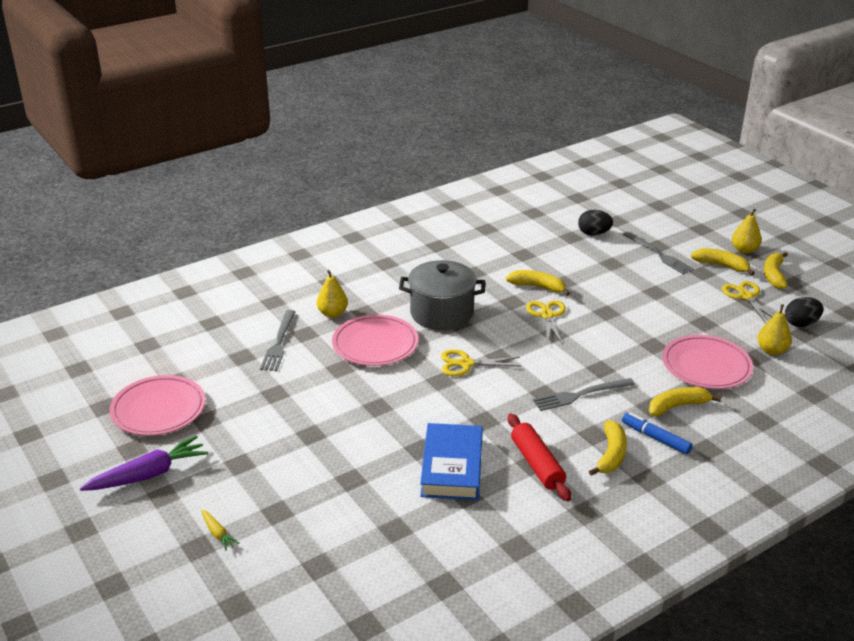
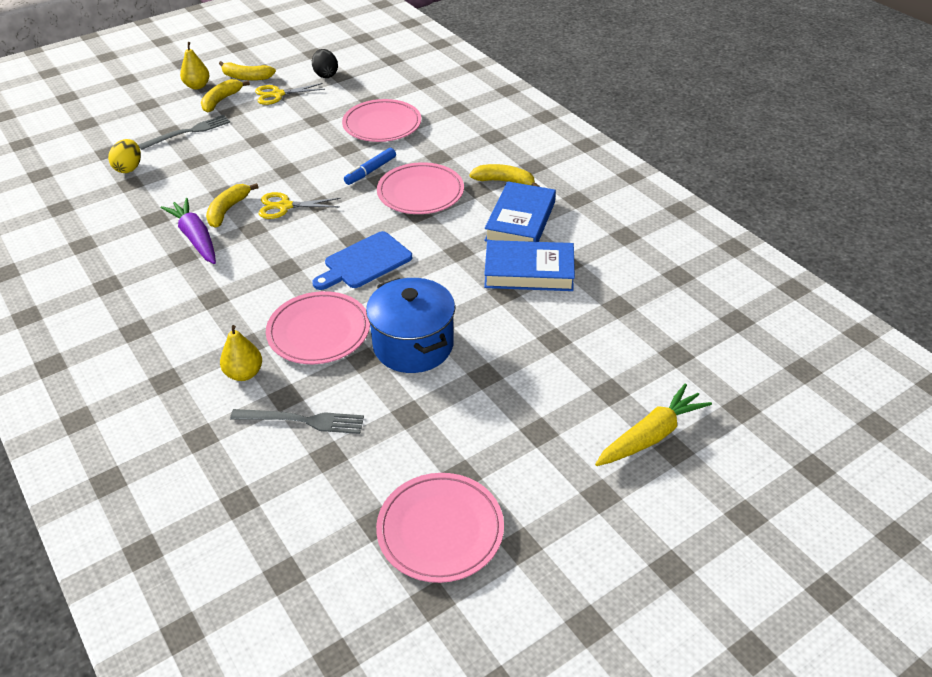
camera: 90 degrees left, 10 degrees up
(148, 474) = (567, 517): purple carrot -> purple carrot (195, 238)
(218, 533) = (651, 435): yellow carrot -> yellow carrot, size x2.09
(353, 394) = (413, 345): none -> blue pot
(442, 313) = (264, 280): grey pot -> none
(466, 364) = (365, 262): yellow scissors -> blue cutting board
(537, 464) = (520, 221): red rolling pin -> blue book
(580, 395) = (420, 193): grey fork -> pink plate
(593, 233) = (129, 168): black egg -> yellow egg
(655, 438) = (481, 158): blue marker -> blue marker (370, 171)
(677, 406) = (438, 144): yellow banana -> none
(771, 350) = (363, 92): yellow pear -> none

